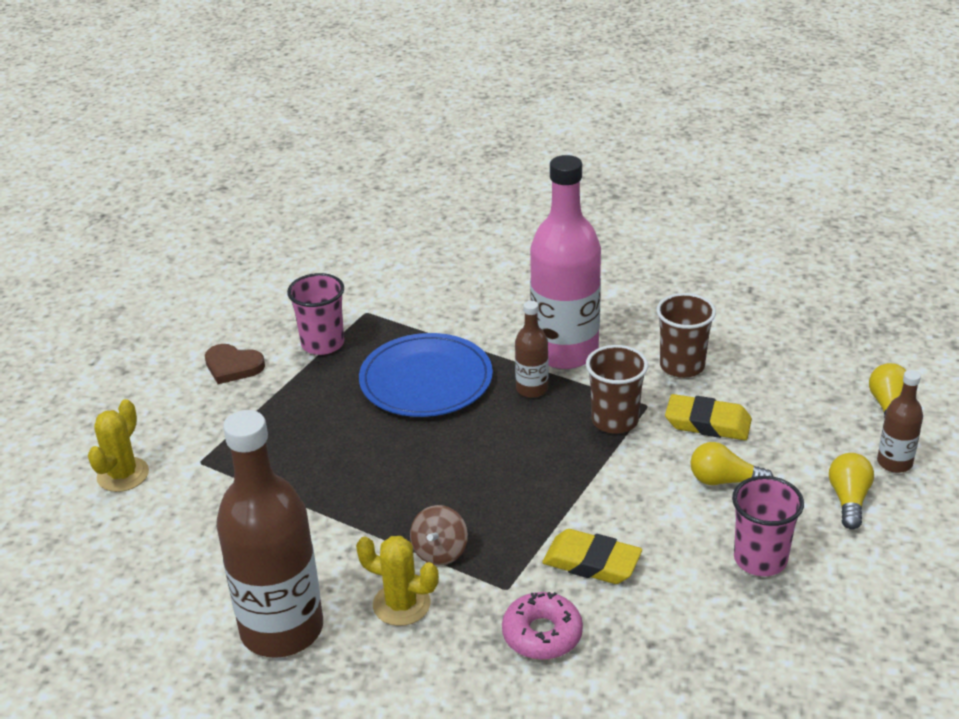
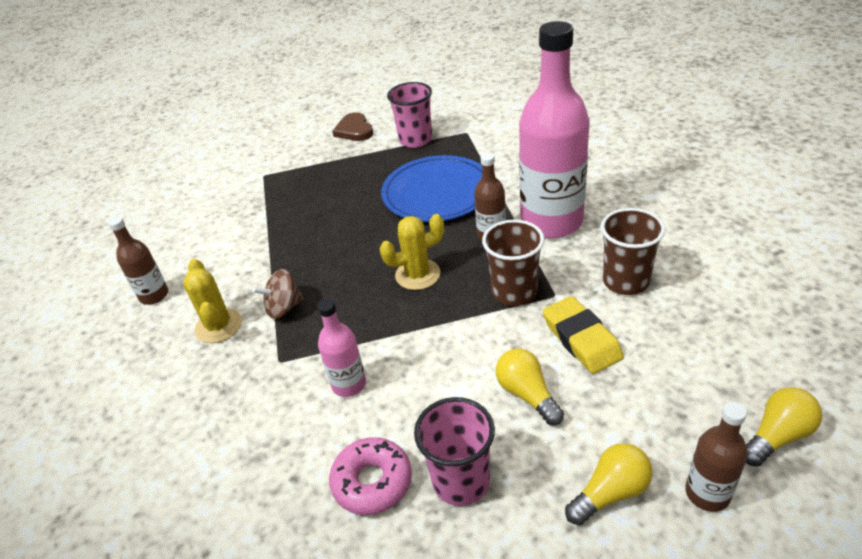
camera: 50 degrees right, 5 degrees up
(123, 475) = (226, 162): yellow cactus -> yellow cactus (418, 275)
(282, 629) = (154, 295): brown bottle -> brown bottle, size x0.47
(542, 634) = (250, 410): pink donut -> pink donut (372, 482)
(591, 562) = (349, 384): yellow eraser -> pink bottle

